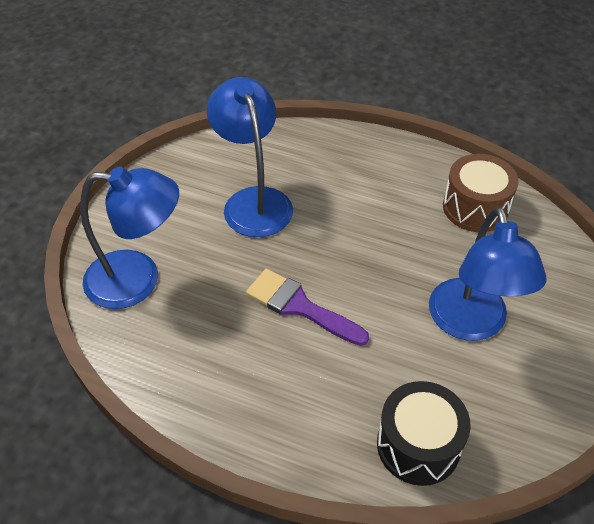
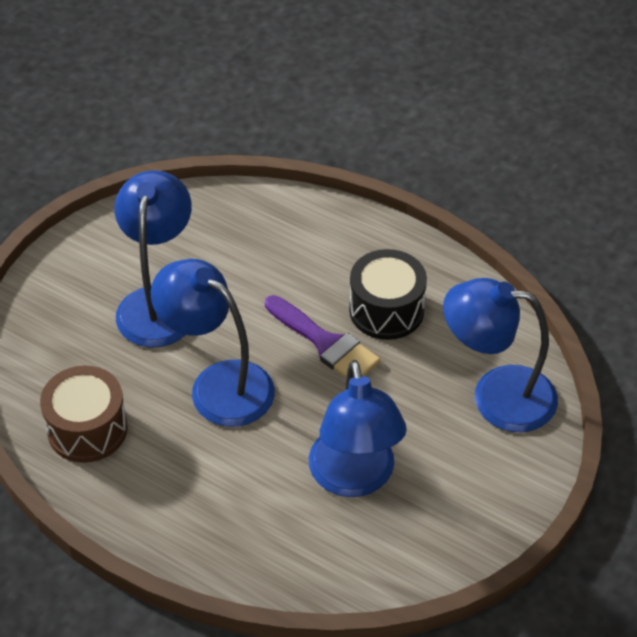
camera: 170 degrees left, 0 degrees up
(384, 256) = (218, 384): none -> blue lamp
(418, 445) = (250, 216): black drum -> black drum (386, 310)

